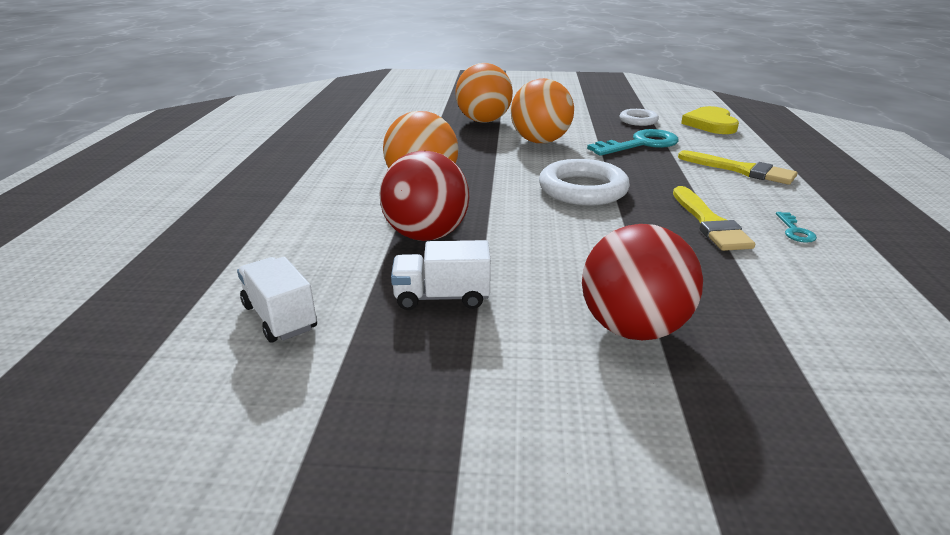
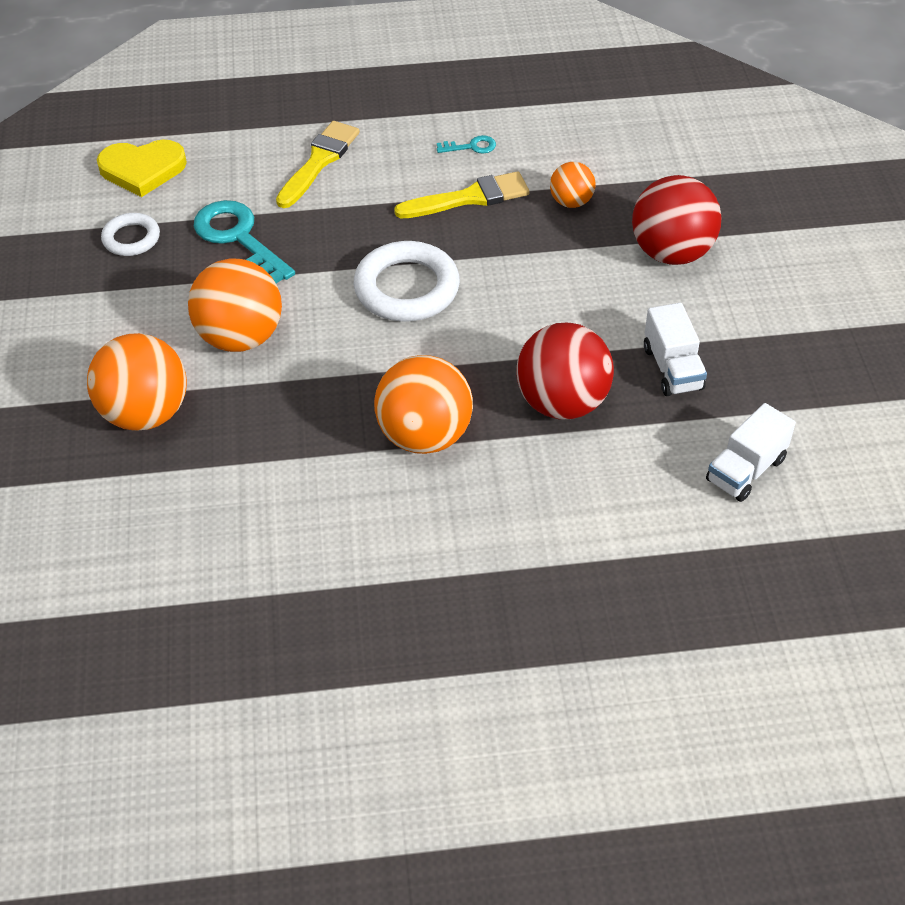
camera: 100 degrees left, 20 degrees up
(717, 274) = (571, 202): none -> orange ball

